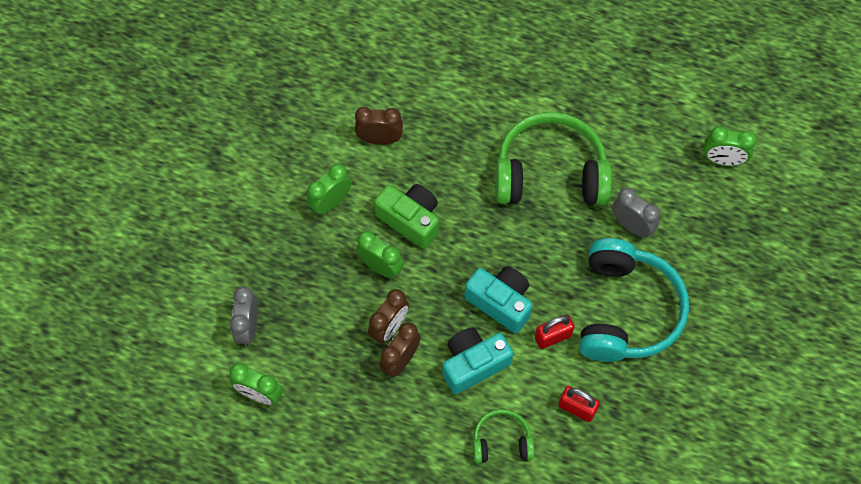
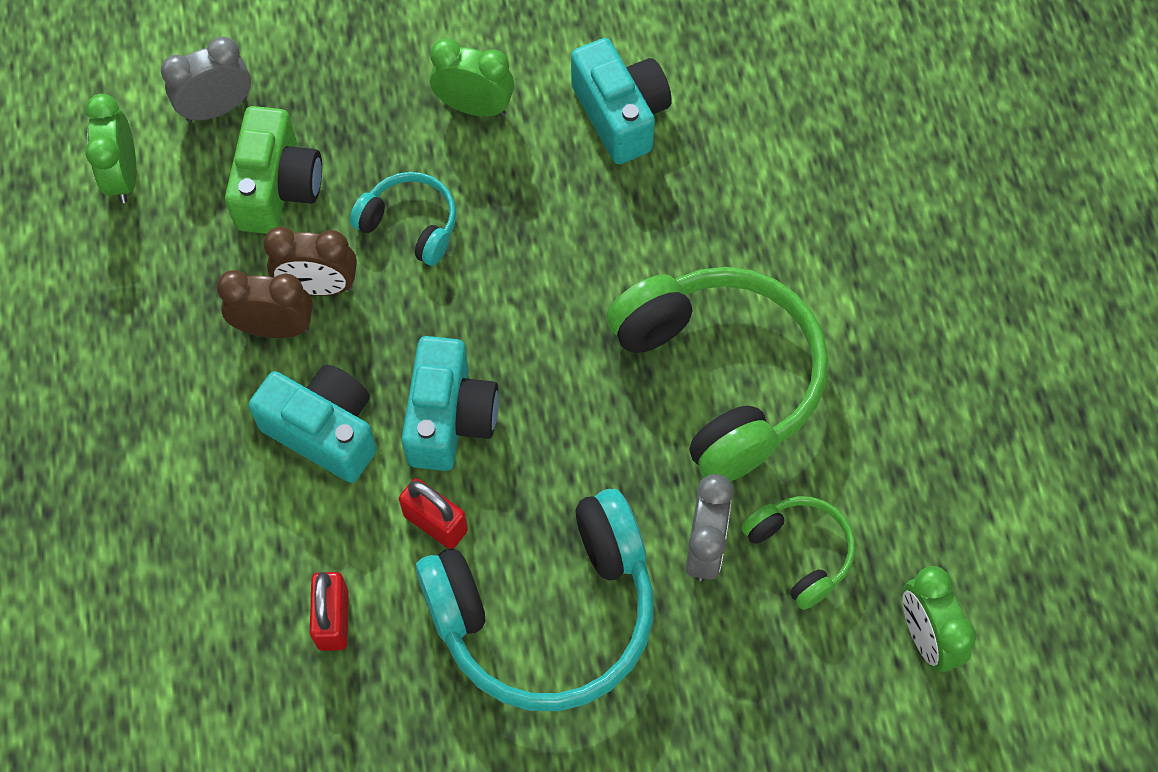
camera: 60 degrees right, 0 degrees up
(379, 139) = (620, 115): brown clock -> turquoise camera
(380, 267) = (410, 225): green clock -> turquoise headphones
(410, 220) = (512, 224): green camera -> green camera (277, 188)
(501, 441) = (219, 535): green headphones -> green headphones (800, 552)

